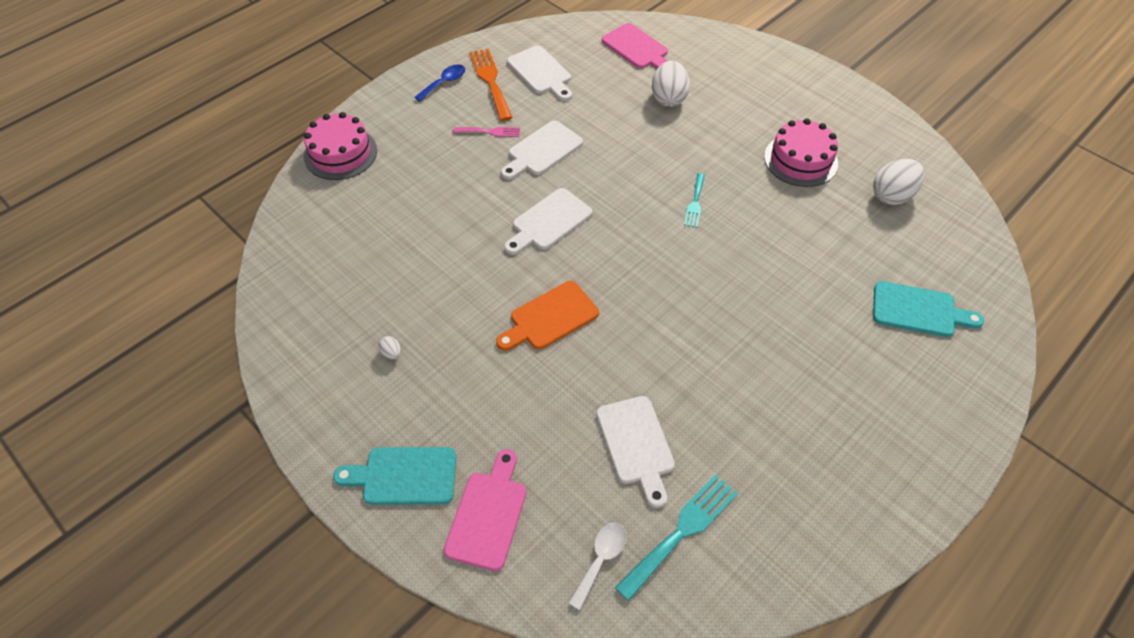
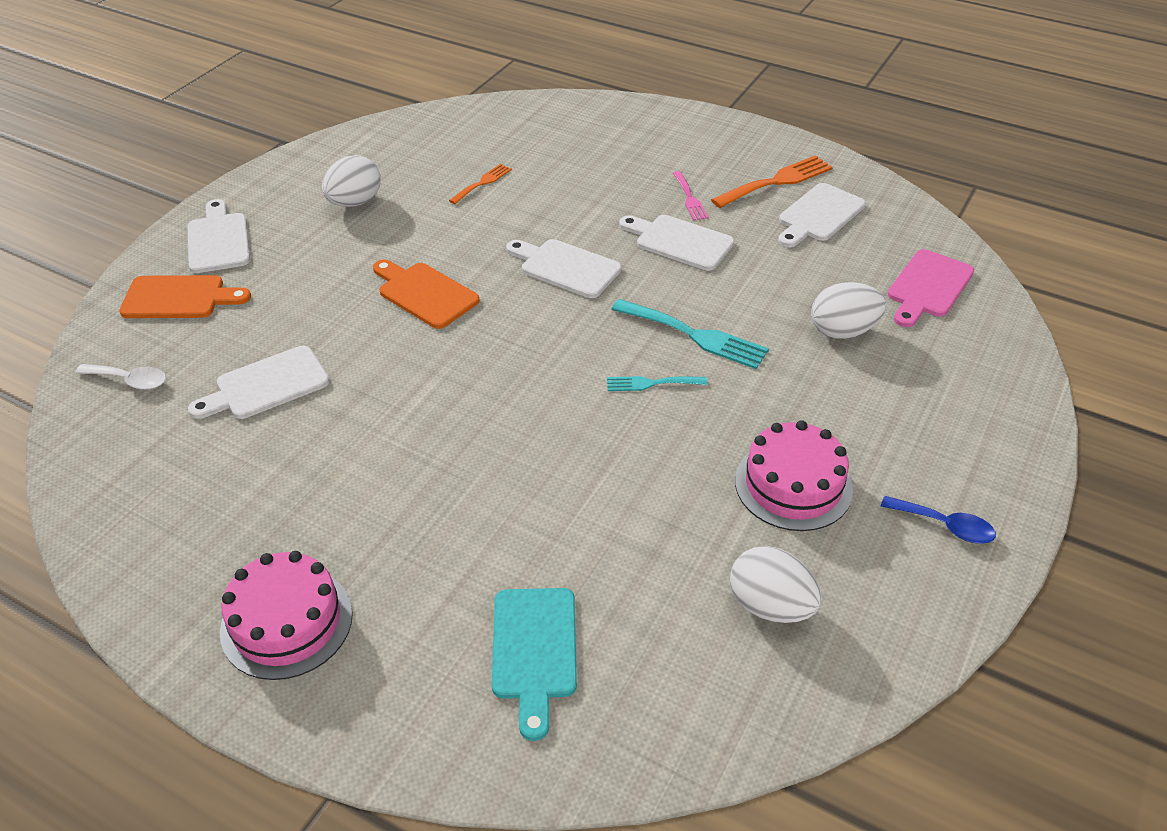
camera: 75 degrees right, 10 degrees down
(340, 153) = (604, 114): pink cake -> pink cake (286, 622)
(391, 353) = (355, 202): white egg -> white egg, size x2.31
(404, 476) = (218, 240): turquoise cutting board -> white cutting board
(406, 254) = (482, 183): none -> orange fork
(444, 83) = (752, 151): blue spoon -> blue spoon (945, 526)
(488, 514) = (179, 298): pink cutting board -> orange cutting board
(682, 531) = (161, 436): turquoise fork -> turquoise fork (695, 335)

